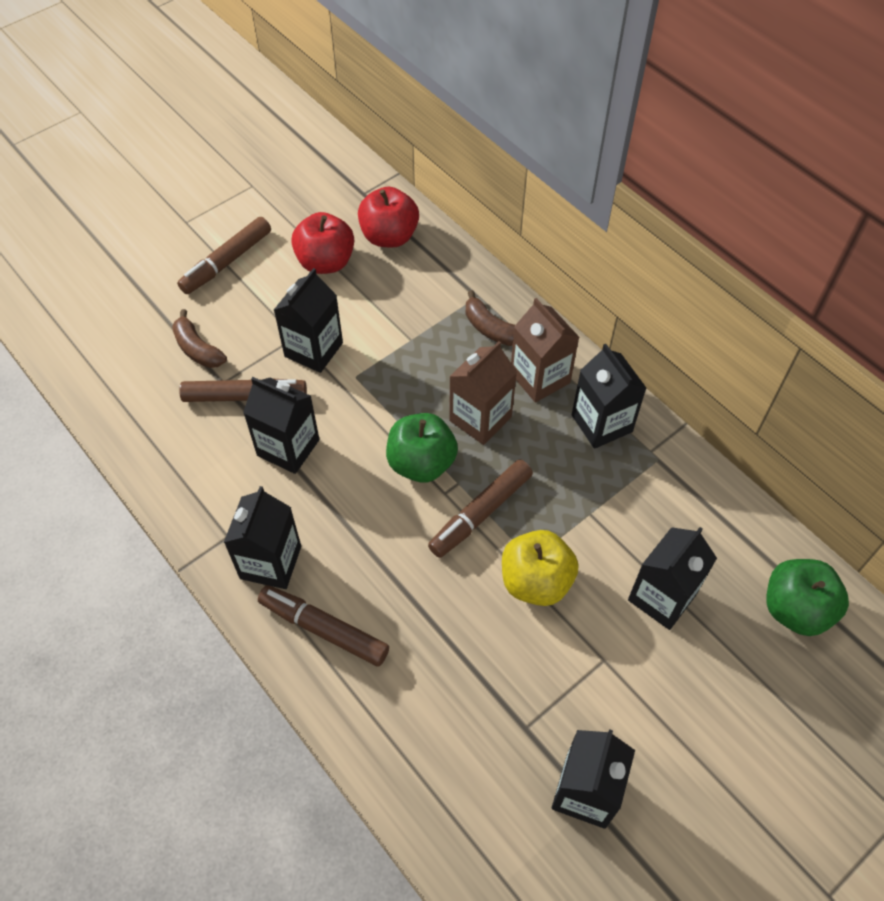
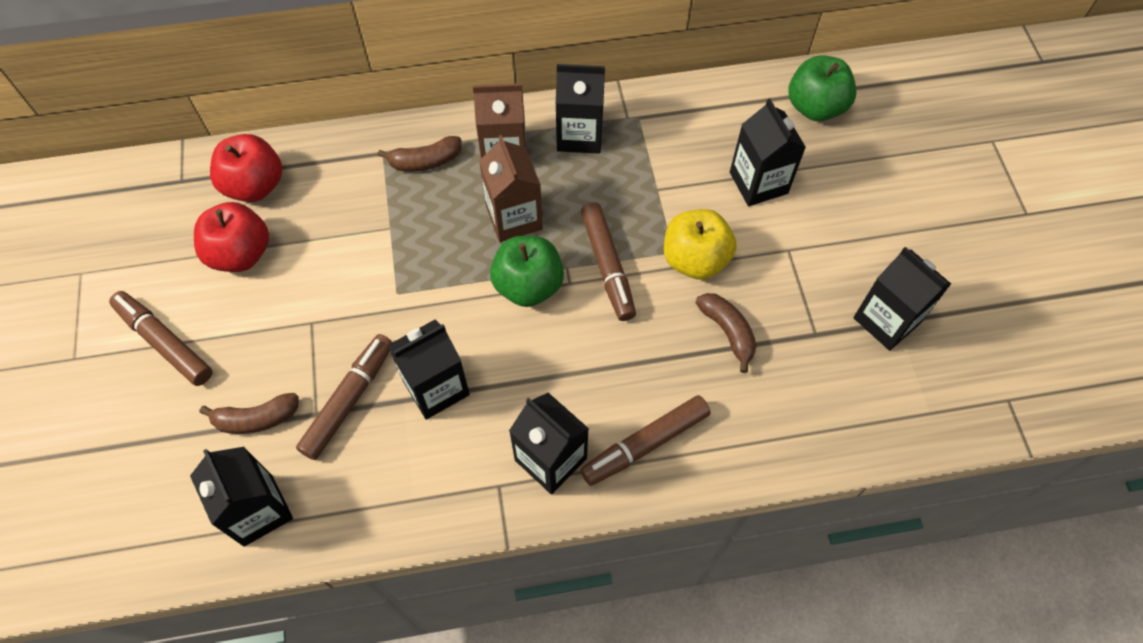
camera: 60 degrees left, 5 degrees up
(227, 262) = (164, 342): brown marker -> brown marker turned 150 degrees clockwise
(313, 349) = (339, 313): black carton -> black carton (258, 510)
(477, 646) = (727, 332): none -> brown banana

